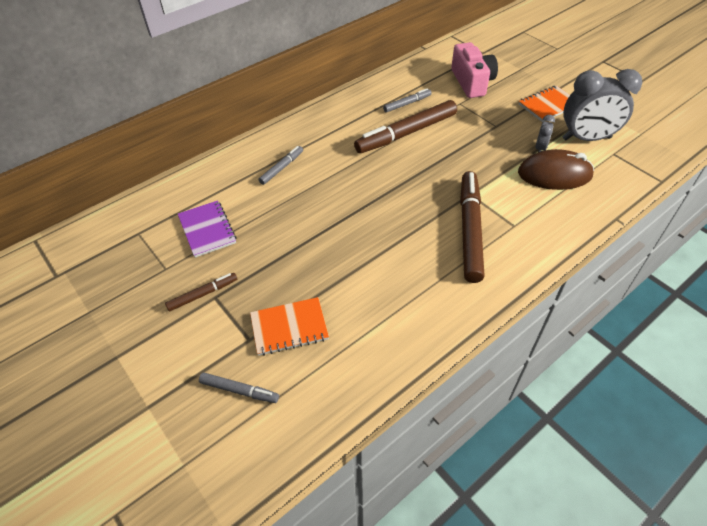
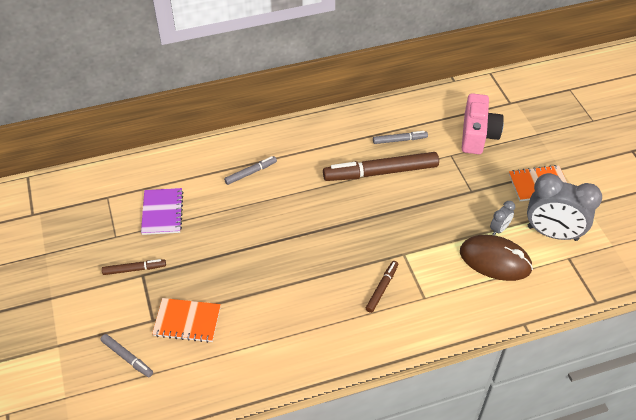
camera: 20 degrees right, 0 degrees up
(469, 230) = (382, 288): brown marker -> brown marker, size x0.49

